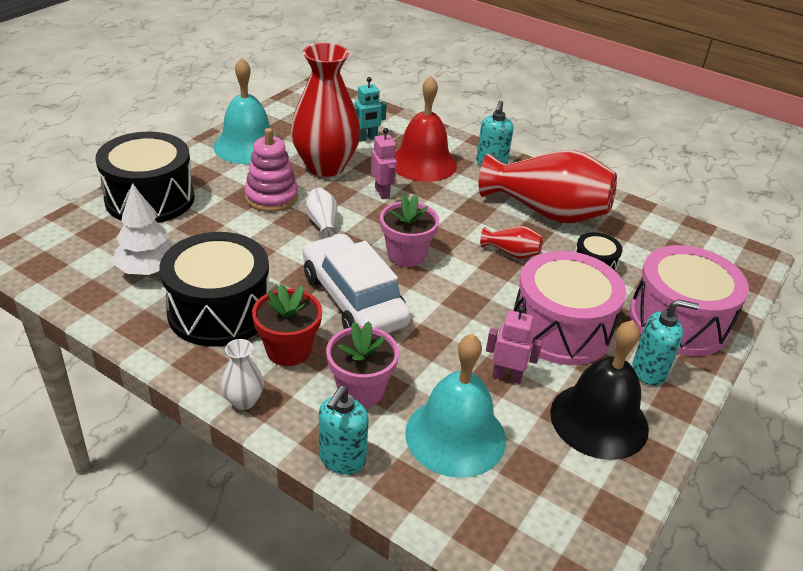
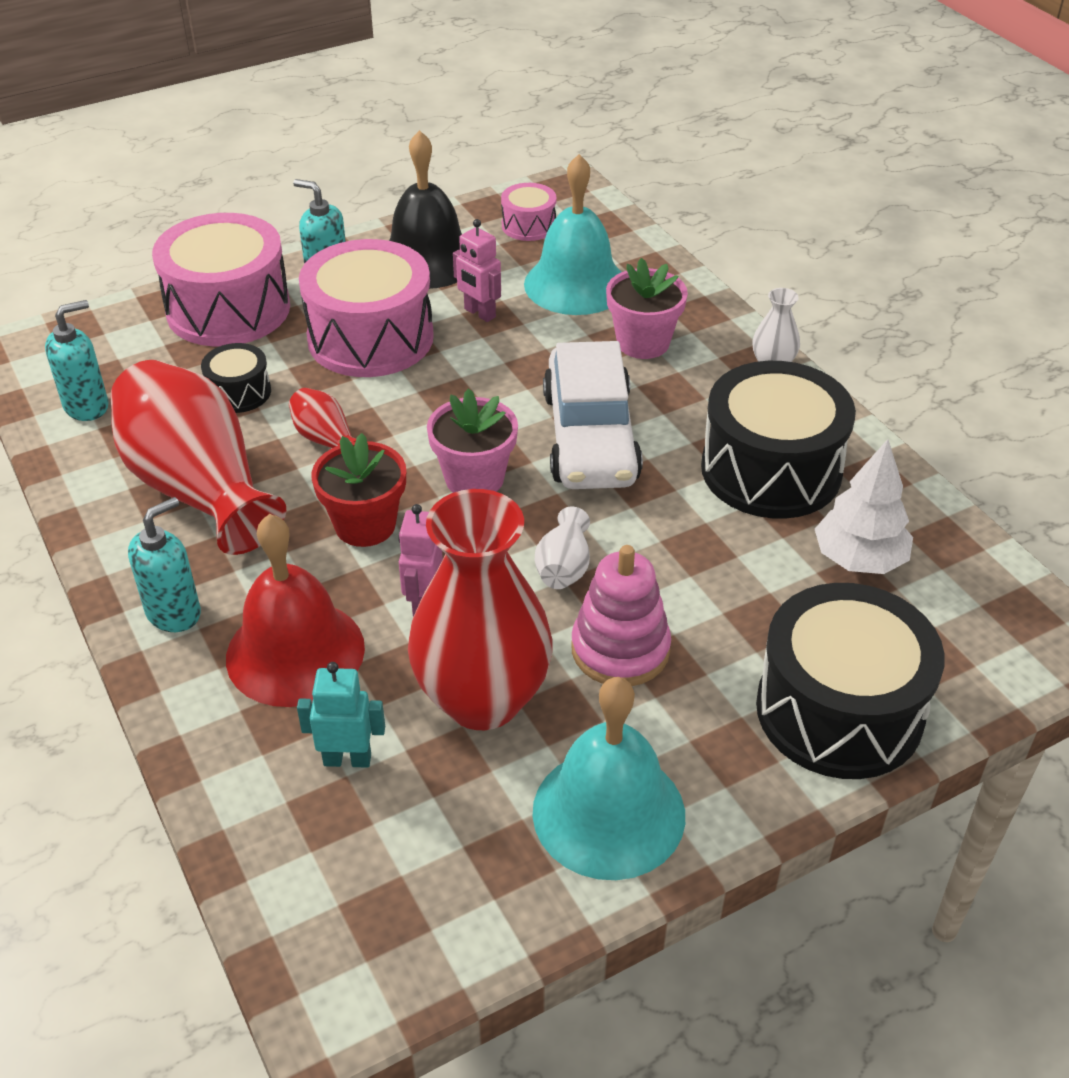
camera: 150 degrees left, 5 degrees up
(288, 350) = (702, 401): red flower pot -> red flower pot (365, 525)
(342, 459) = (695, 296): turquoise soap dispenser -> turquoise soap dispenser (87, 406)
(554, 500) = (528, 225): none -> pink drum

